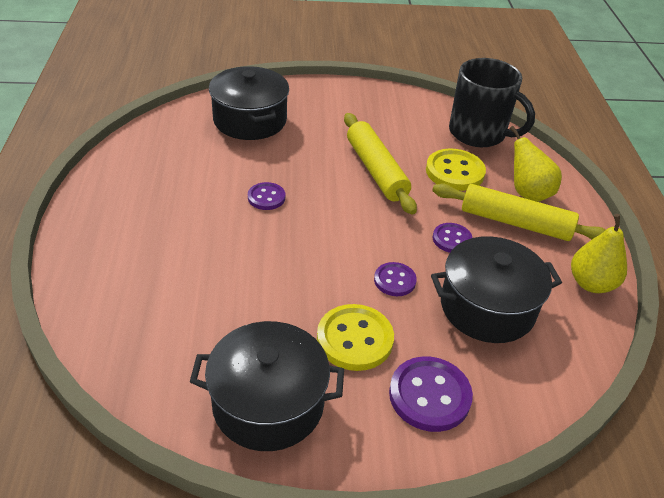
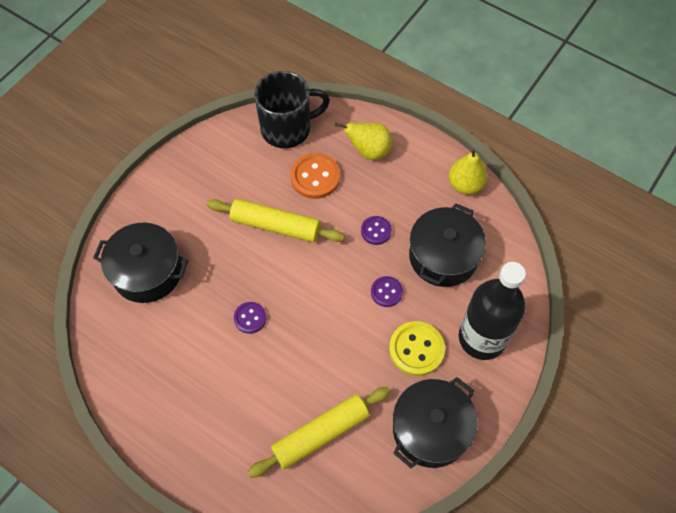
camera: 50 degrees left, 20 degrees up
(429, 395) = (482, 338): purple button -> black bottle
(454, 172) = (315, 177): yellow button -> orange button
(515, 223) = (389, 182): yellow rolling pin -> yellow rolling pin (321, 434)

